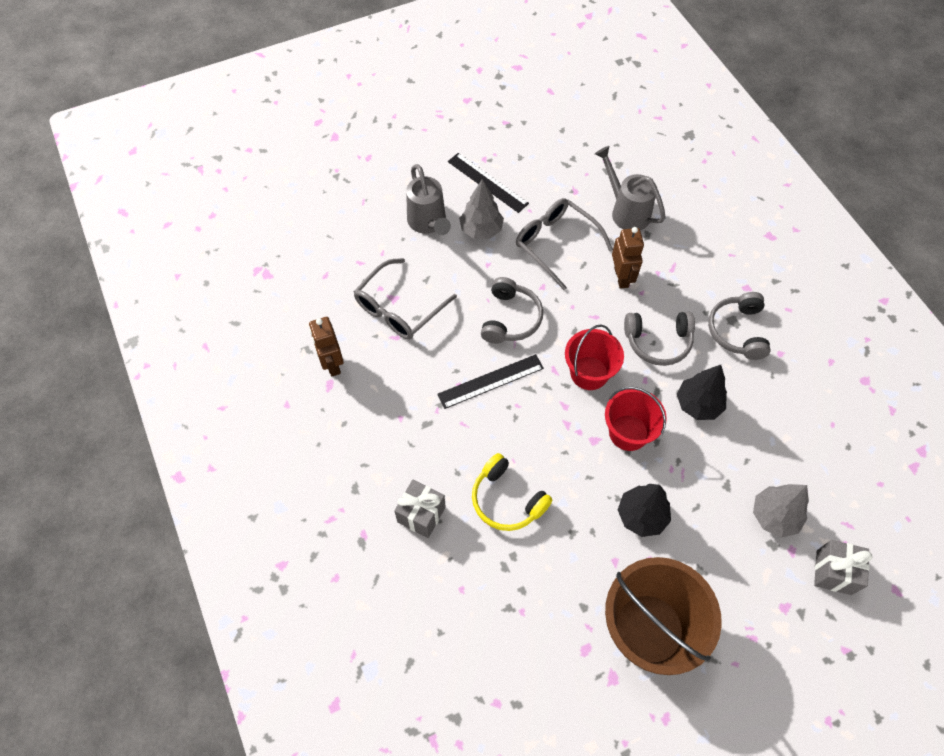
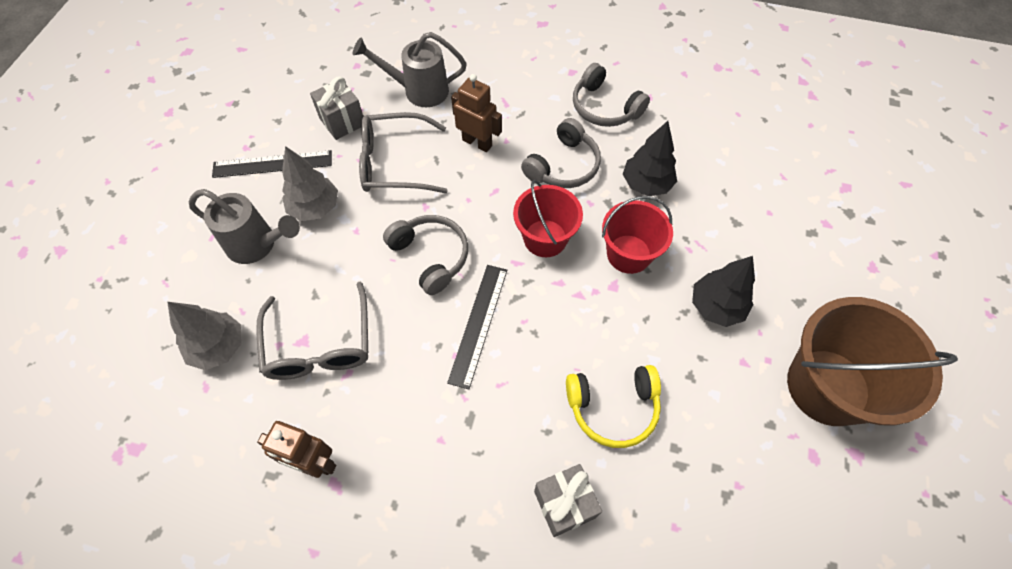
camera: 50 degrees left, 0 degrees up
(774, 516) = (788, 212): grey tree -> grey tree (218, 347)
(833, 572) = (864, 211): grey gift -> grey gift (342, 121)

